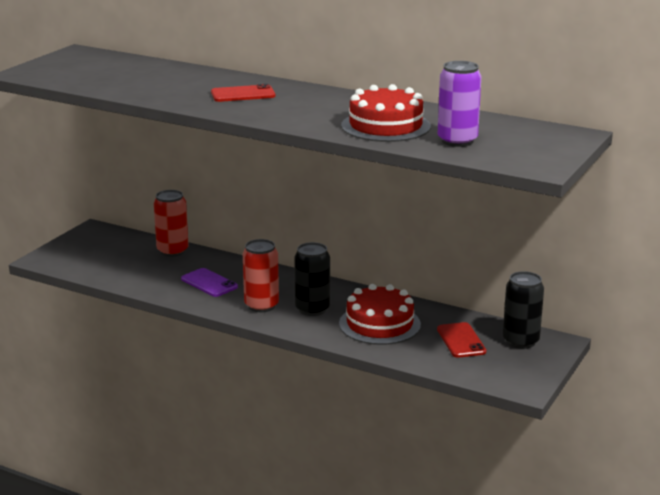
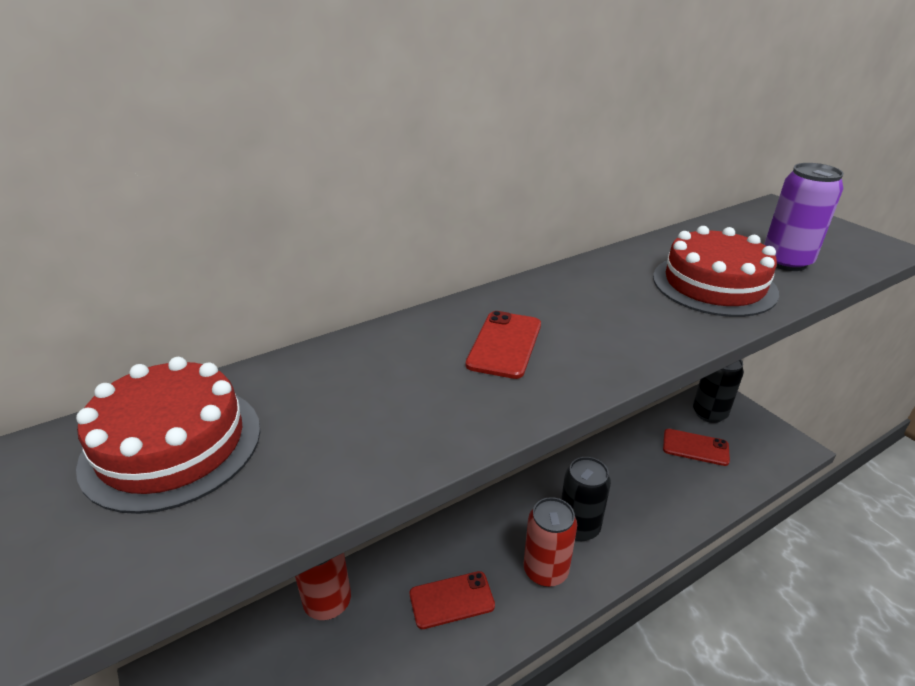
camera: 60 degrees left, 10 degrees up
(209, 283) = (451, 600): purple phone -> red phone
(379, 324) = (638, 488): red cake -> red cake (172, 445)

